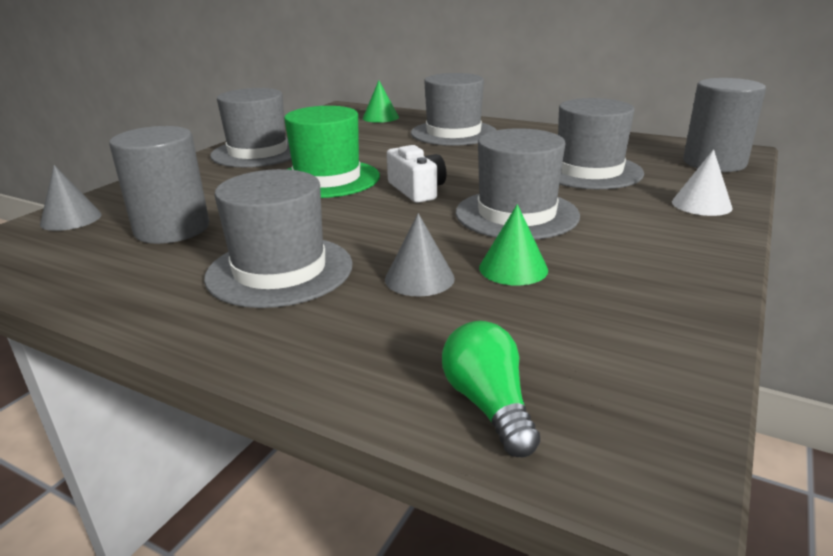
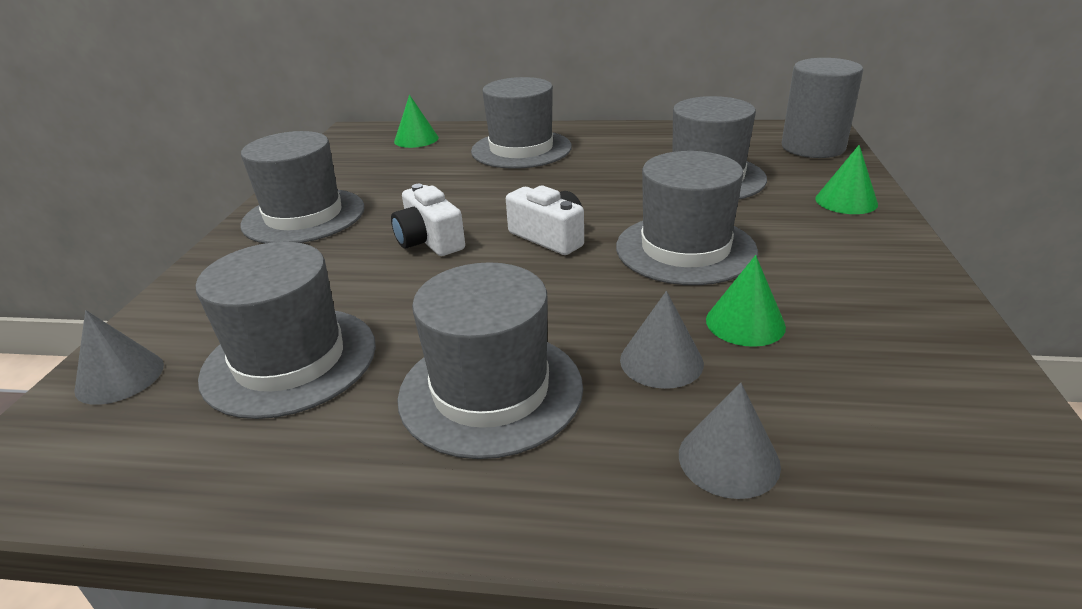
camera: 20 degrees left, 5 degrees up
(172, 229) = (290, 360): grey cylinder -> grey hat
(327, 179) = (429, 241): green hat -> white camera
(406, 345) = (728, 459): none -> grey cone
(488, 405) = (880, 513): green light bulb -> none
(701, 204) = (846, 201): white cone -> green cone

